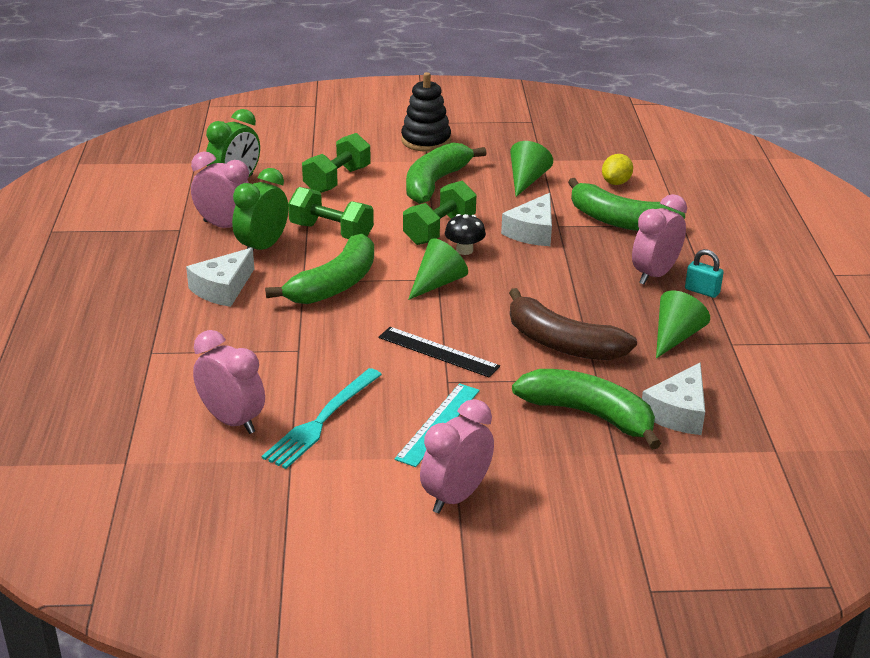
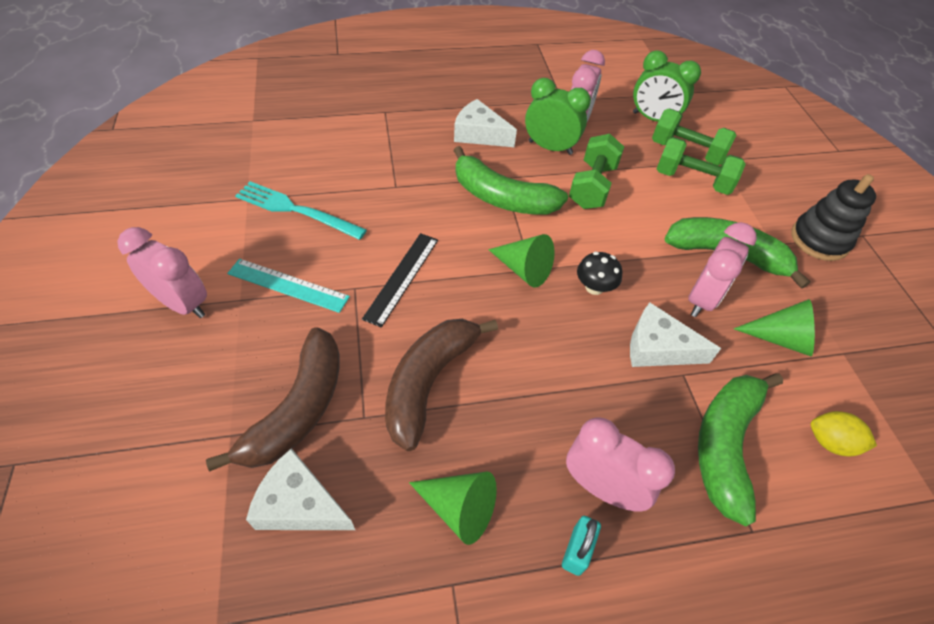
camera: 80 degrees right, 20 degrees up
(232, 421) = (298, 162): pink clock -> pink clock (702, 299)
(439, 230) = (627, 264): green dumbbell -> green dumbbell (686, 152)
(589, 415) = (298, 409): green banana -> brown banana

